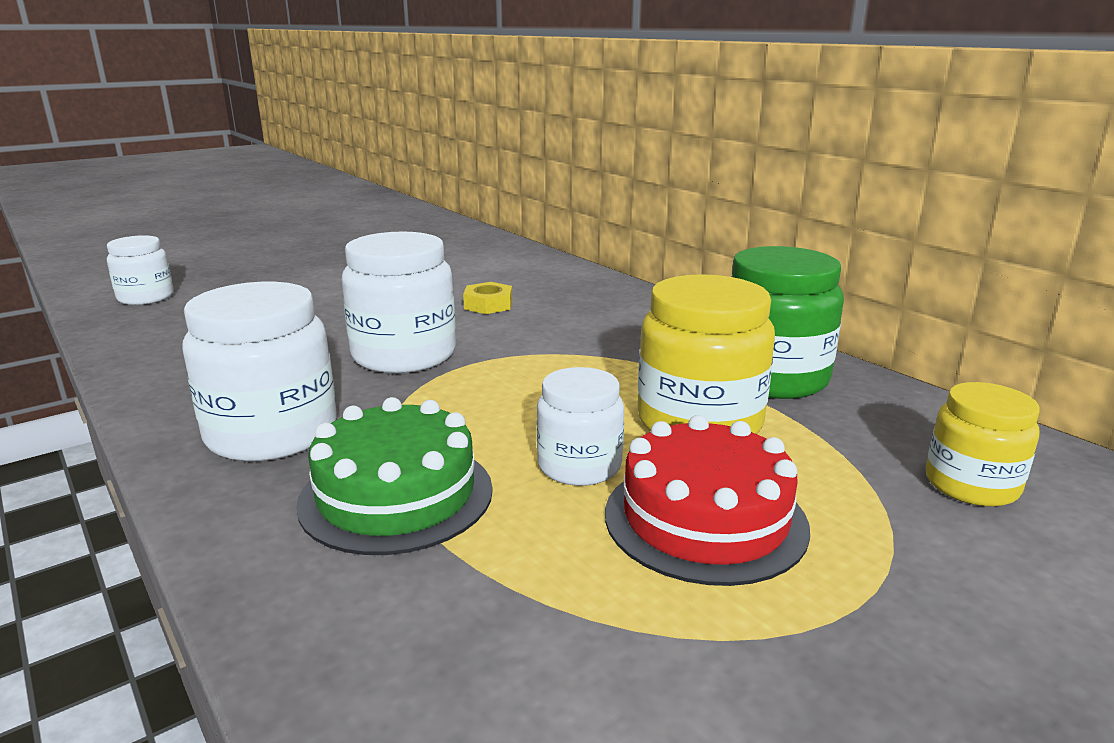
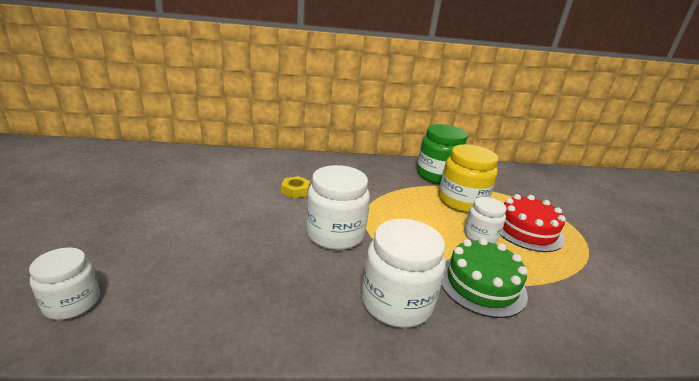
camera: 60 degrees left, 5 degrees up
(971, 485) = (524, 186): yellow jar -> none

